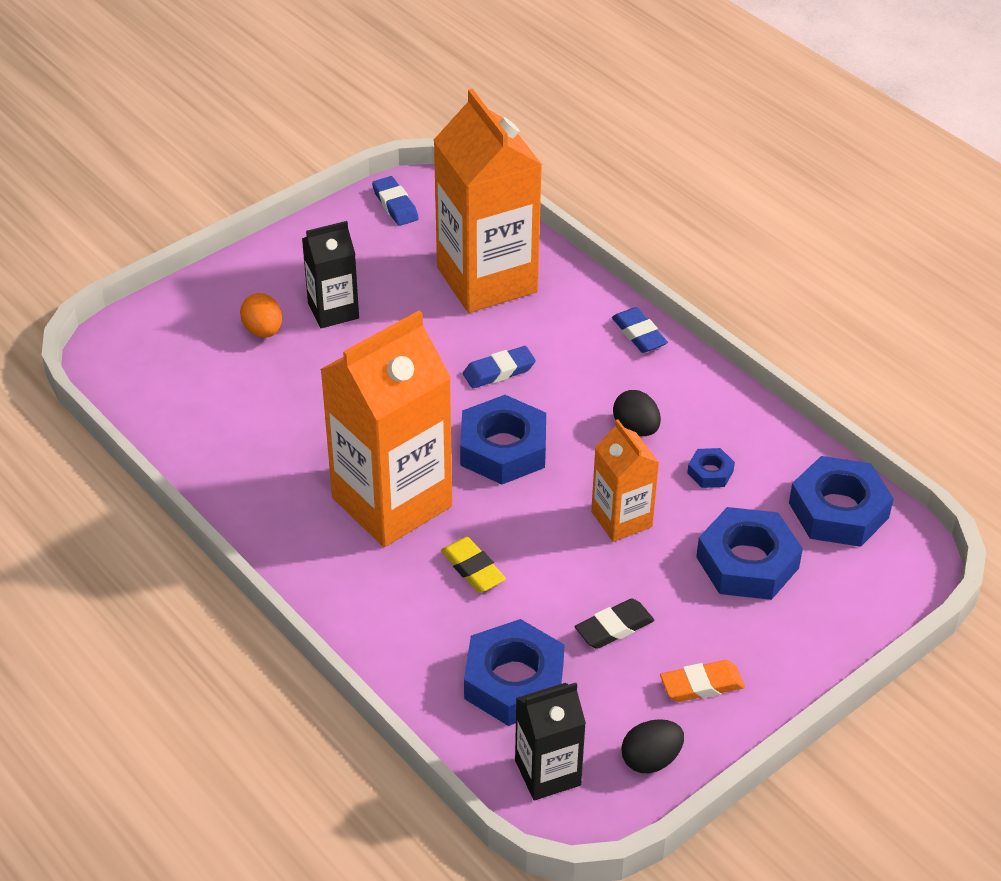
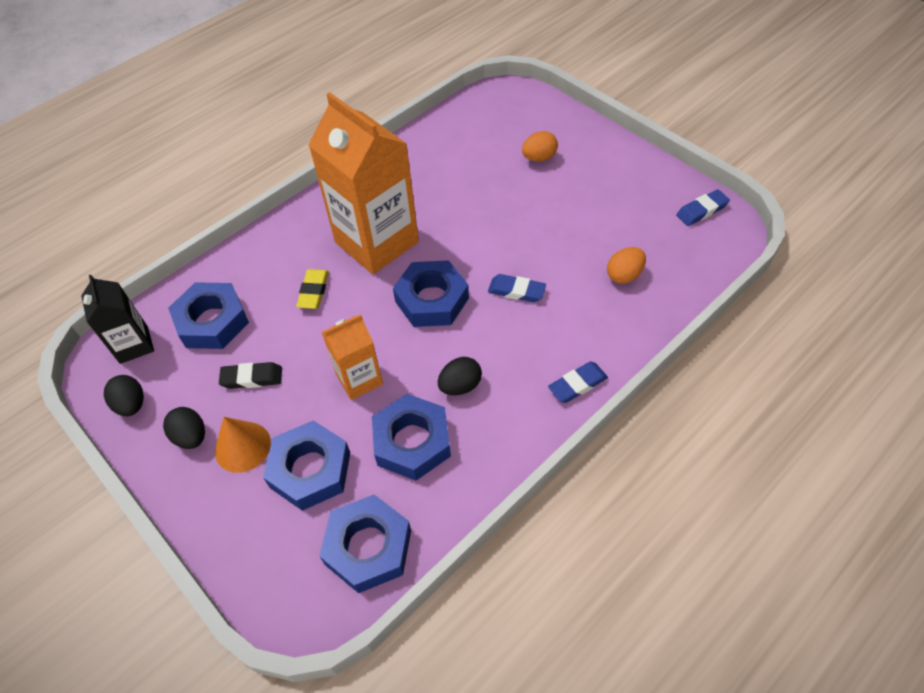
camera: 90 degrees right, 10 degrees up
(333, 311) = (567, 190): black carton -> none
(473, 568) = (314, 291): yellow eraser -> yellow eraser turned 45 degrees counterclockwise
(487, 280) = (624, 275): orange carton -> orange egg
(499, 371) = (516, 291): blue eraser -> blue eraser turned 45 degrees counterclockwise
(614, 628) = (252, 378): black eraser -> black eraser turned 60 degrees counterclockwise
(701, 685) = (191, 436): orange eraser -> black egg
(710, 472) = (412, 442): blue nut -> blue nut, size x2.10
(716, 629) = (242, 446): none -> orange cone

